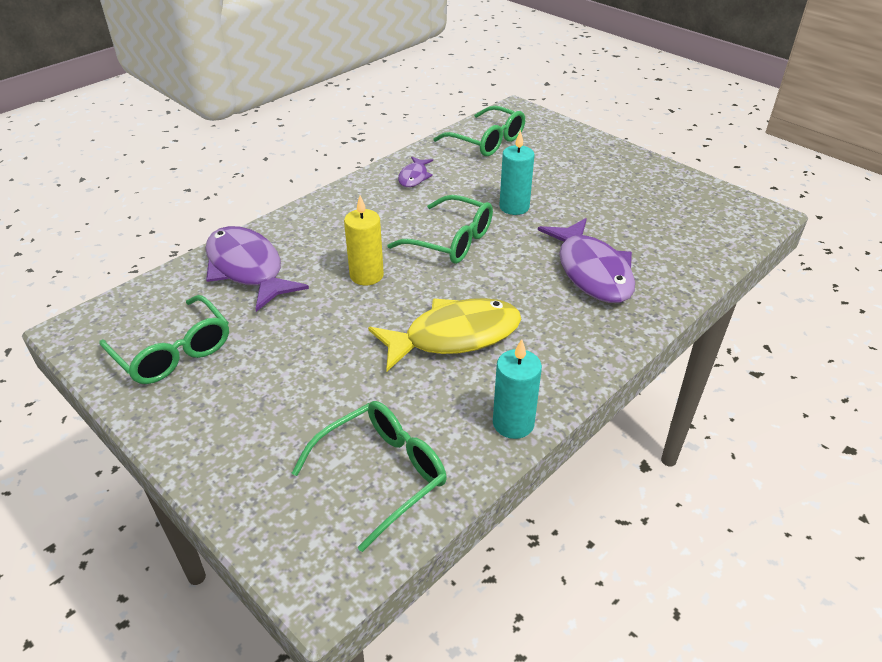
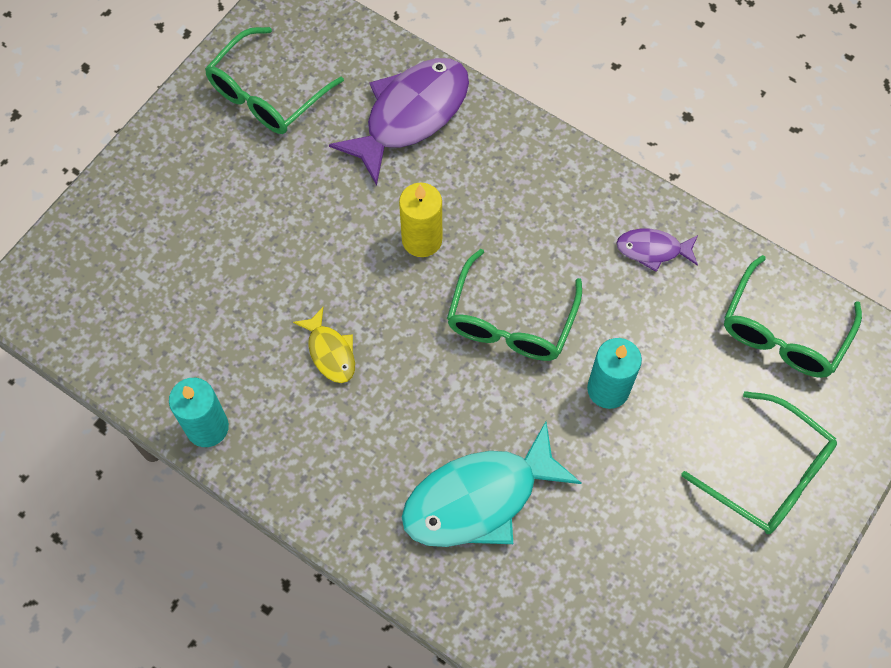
camera: 80 degrees right, 25 degrees up
(381, 475) = (131, 318): green glasses -> green glasses (768, 473)
(454, 336) = (330, 352): yellow fish -> yellow fish, size x0.49
(592, 271) = (479, 498): purple fish -> turquoise fish

